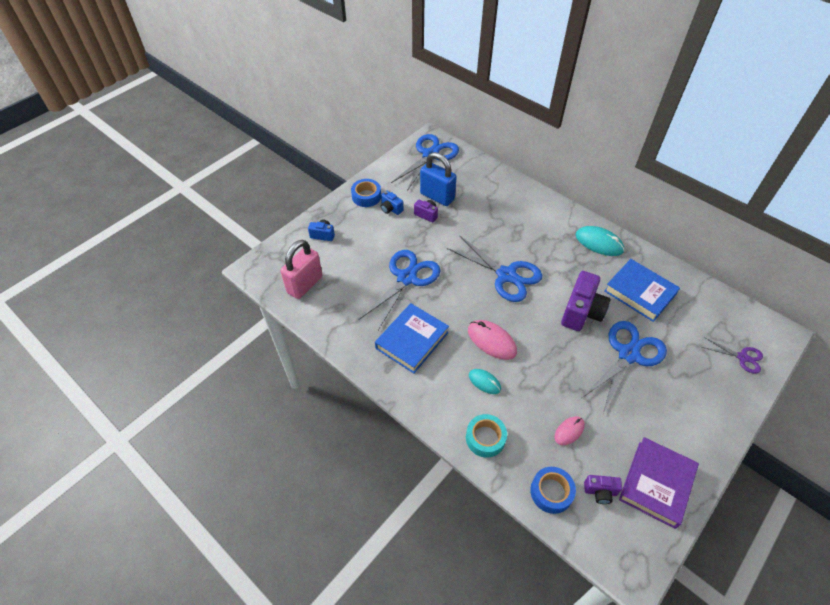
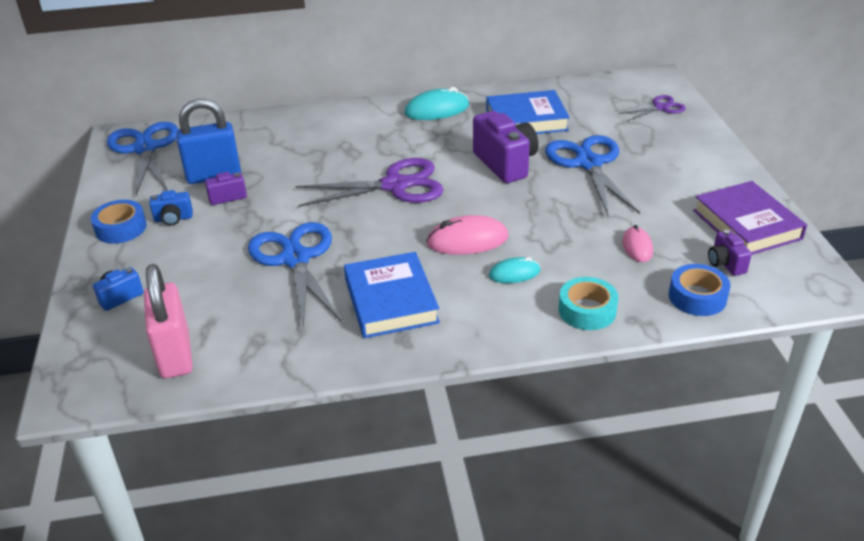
camera: 50 degrees left, 15 degrees down
(506, 275) = (395, 185): blue scissors -> purple scissors
(600, 492) = (725, 264): purple camera -> purple camera turned 120 degrees clockwise

